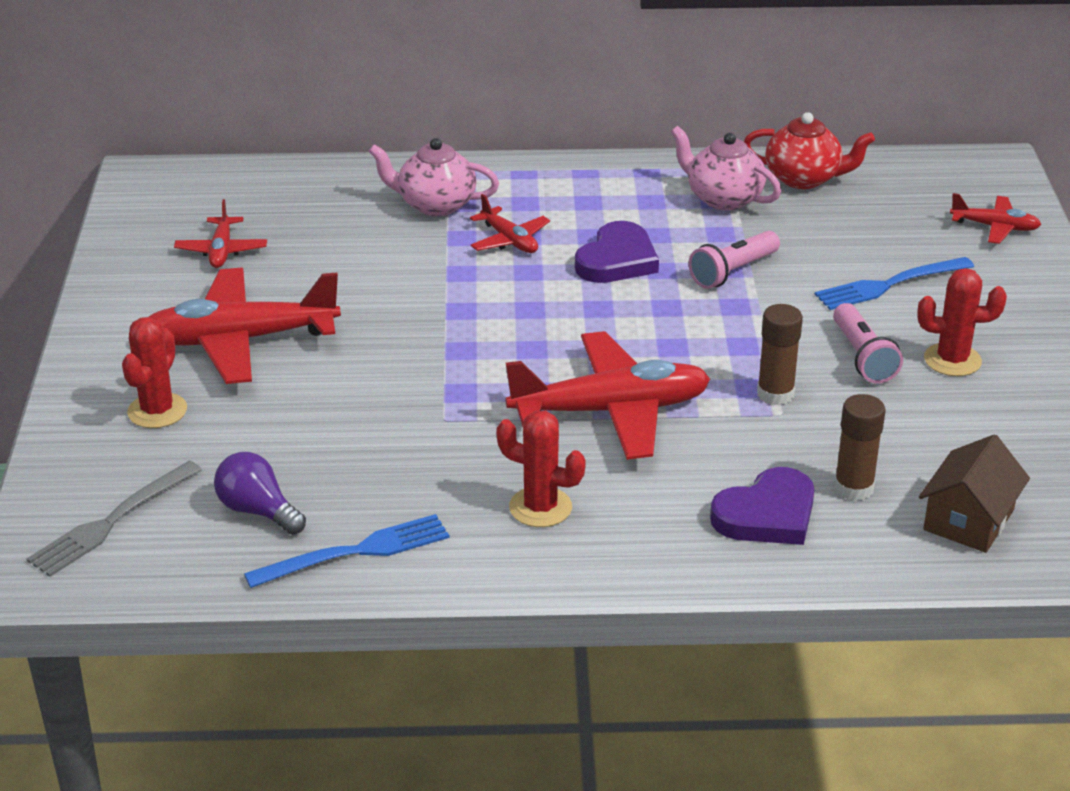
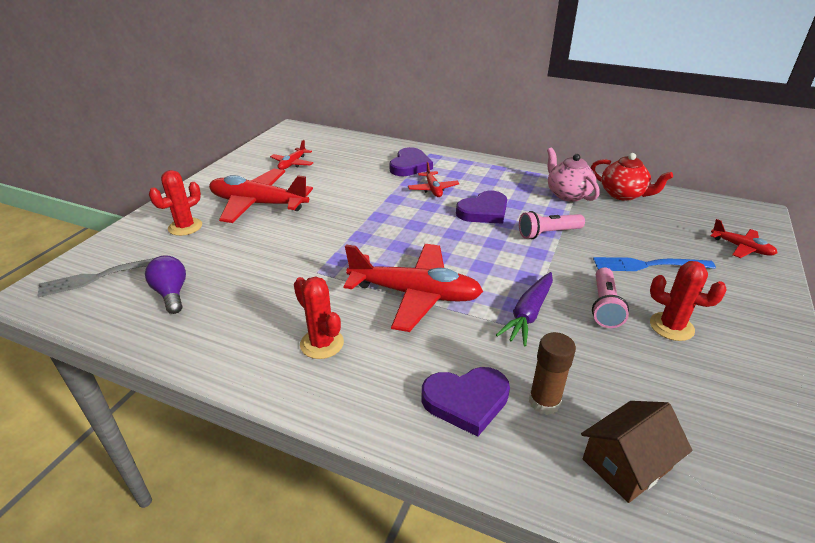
camera: 25 degrees right, 0 degrees up
(356, 551) = (194, 336): blue fork -> none
(435, 205) = (410, 165): pink teapot -> purple heart
(775, 394) = (528, 314): brown glue stick -> purple carrot

